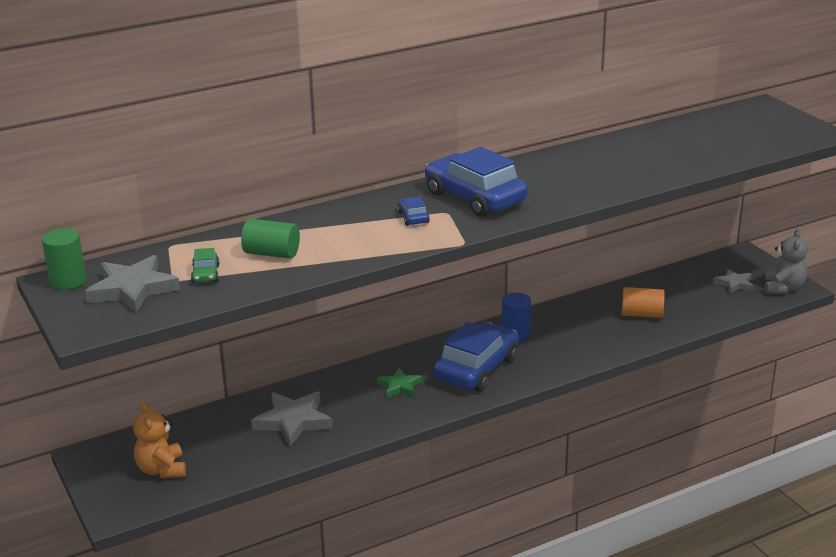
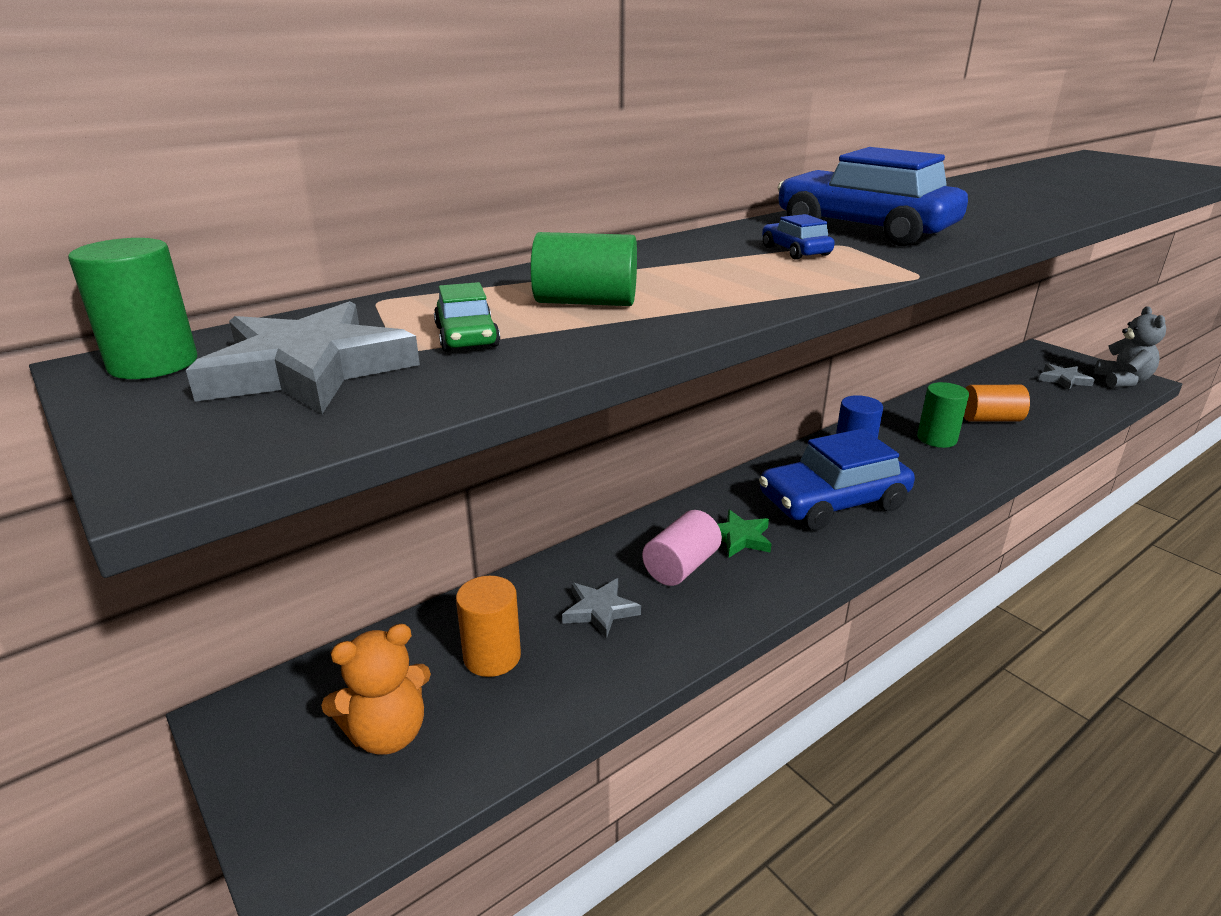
camera: 10 degrees left, 0 degrees up
(162, 469) = (388, 733): orange teddy bear -> orange teddy bear turned 90 degrees counterclockwise
(224, 439) = (492, 656): none -> orange cylinder
(293, 421) = (600, 610): grey star -> grey star, size x0.59
(353, 401) = (681, 566): none -> pink cylinder
(476, 368) = (833, 502): blue car -> blue car turned 135 degrees counterclockwise
(586, 327) = (936, 439): none -> green cylinder

